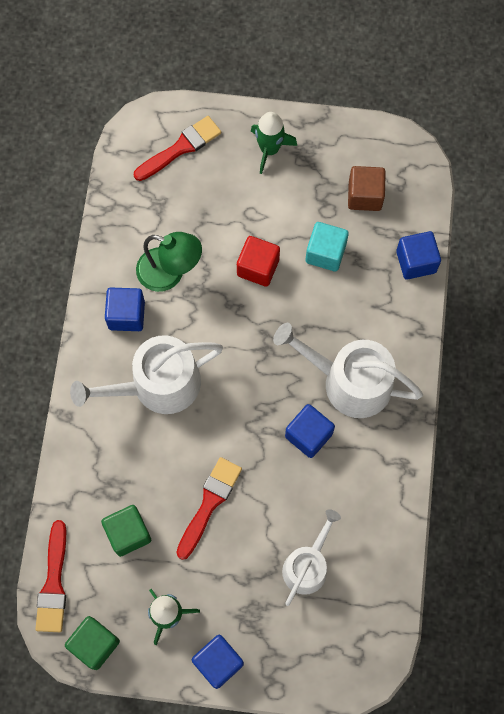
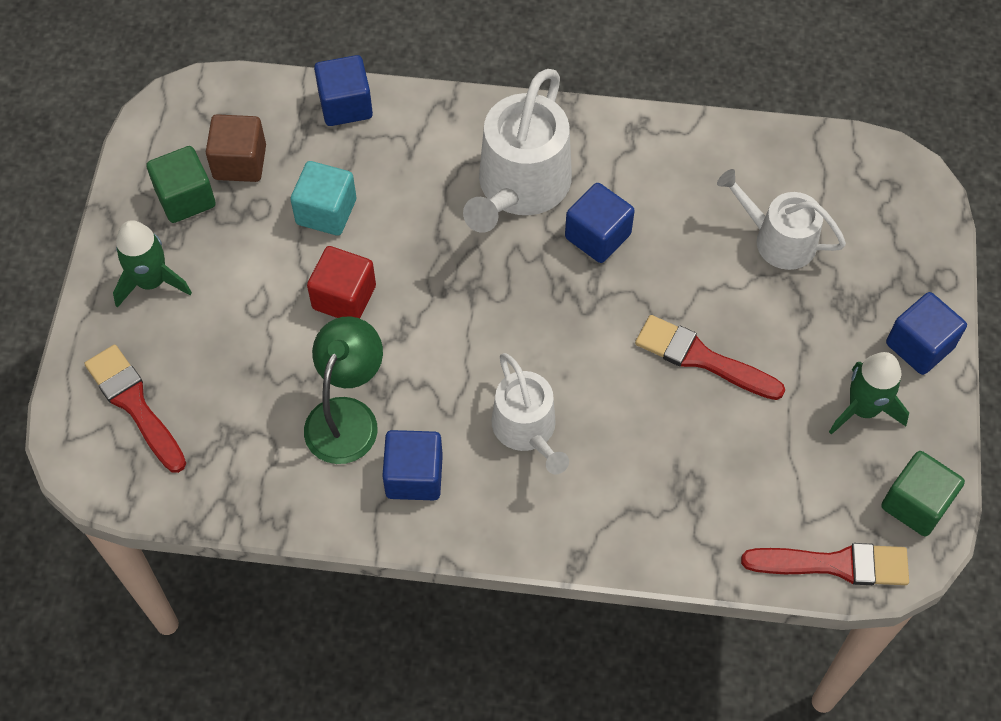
camera: 90 degrees left, 10 degrees down
(128, 533) = (752, 464): green cube -> green cube (185, 198)
(157, 385) = (527, 429): white watering can -> white watering can, size x0.64

